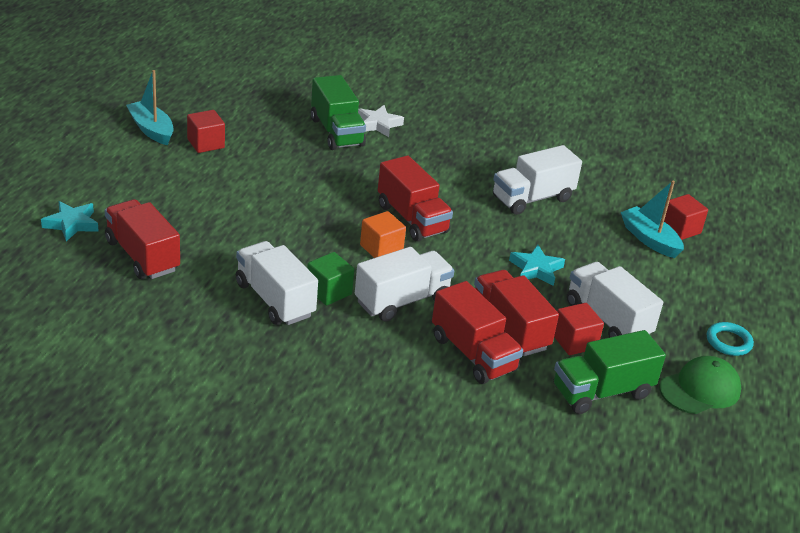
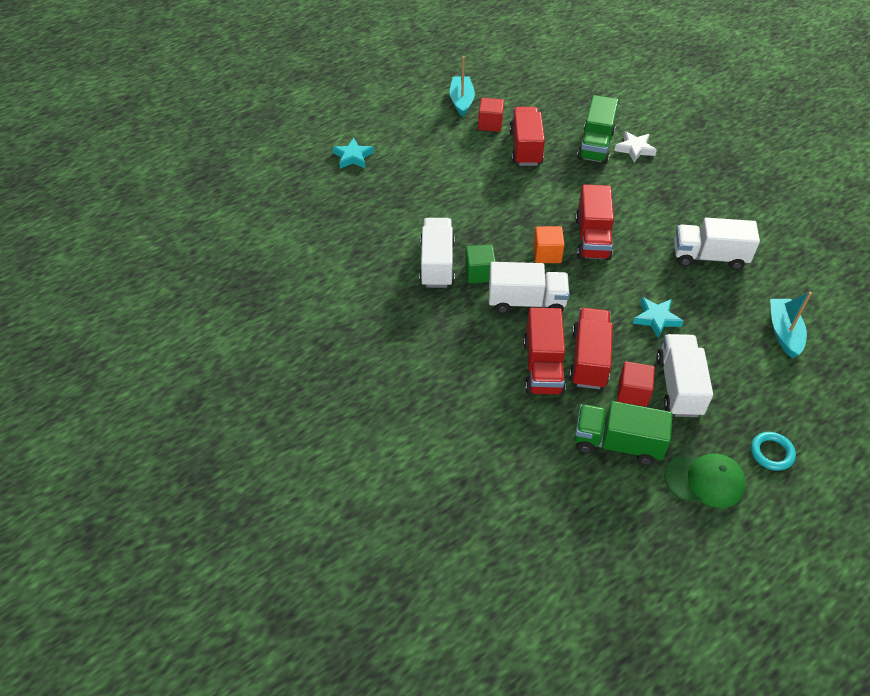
camera: 40 degrees right, 15 degrees up
(142, 256) = (378, 197): red truck -> red truck (525, 148)
(680, 229) = (823, 334): red cube -> none

